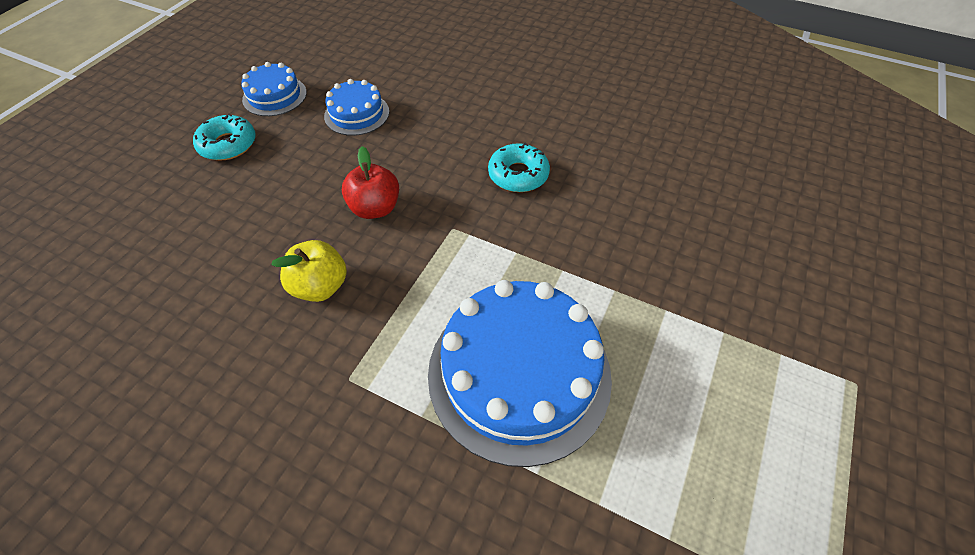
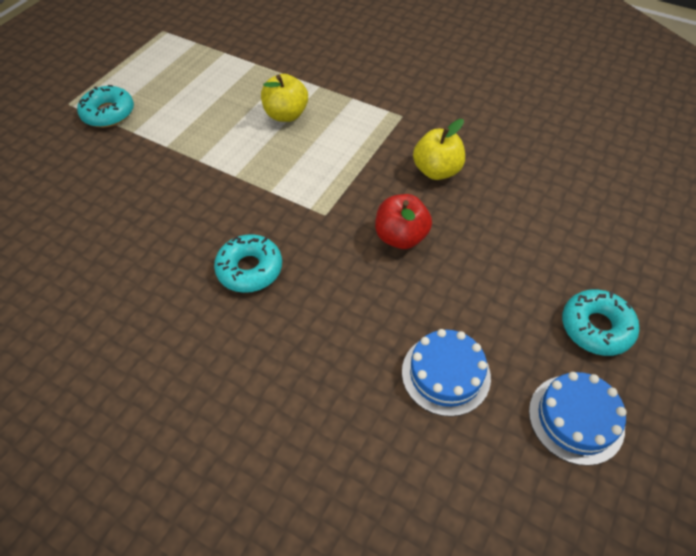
camera: 175 degrees left, 0 degrees up
(519, 373) = (286, 115): blue cake -> yellow apple
(781, 365) = (108, 113): none -> turquoise donut

